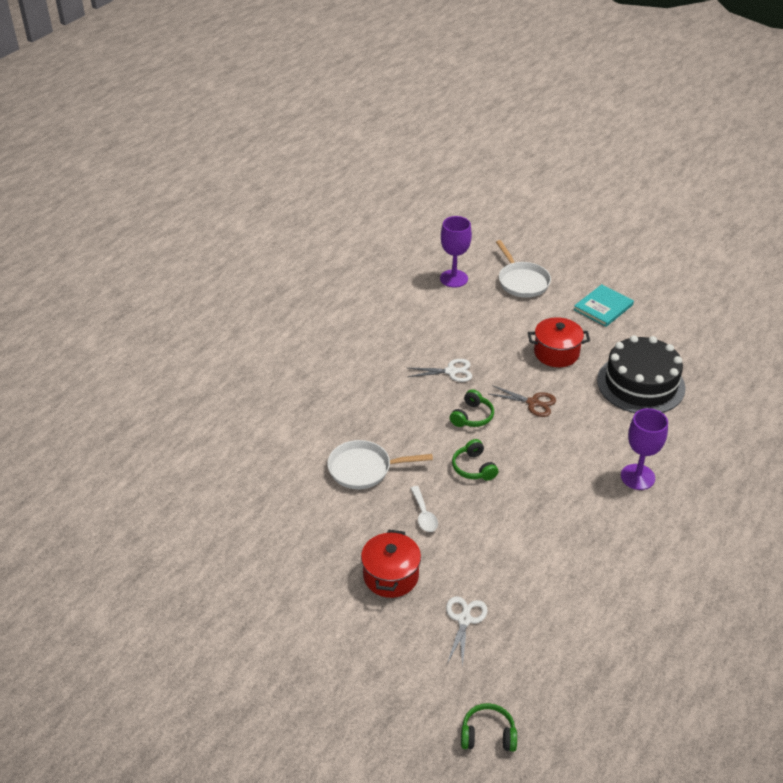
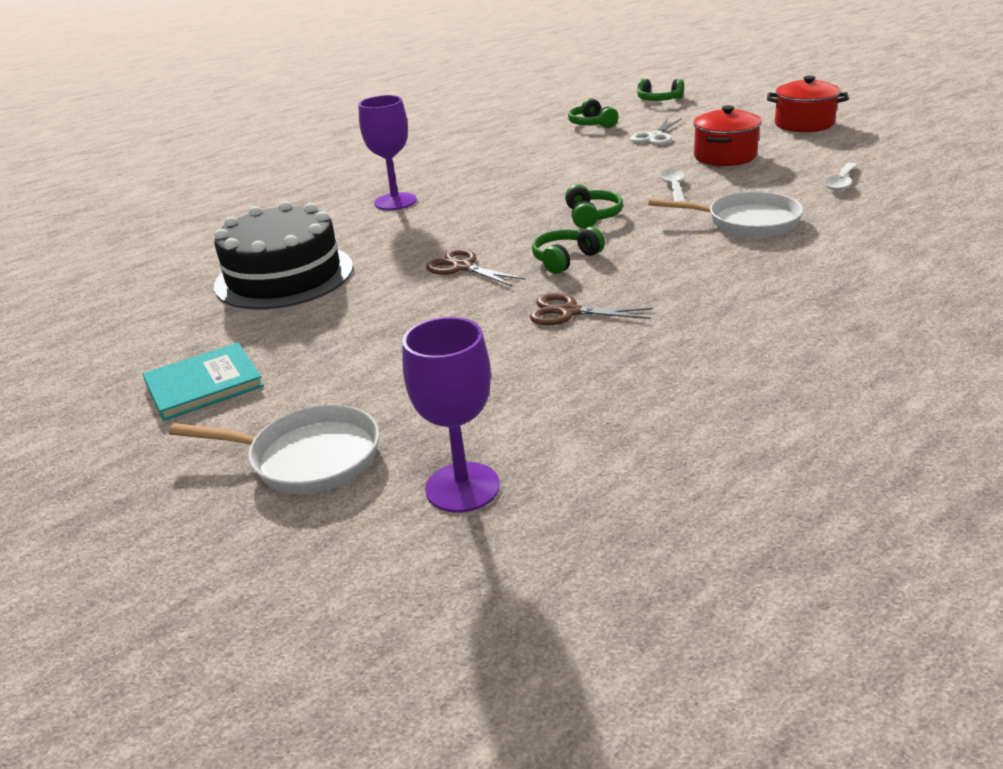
camera: 160 degrees left, 10 degrees down
(296, 532) = (841, 182): none -> white spoon
(451, 371) = (569, 312): white scissors -> brown scissors
(522, 281) = (308, 458): white pan -> white pan turned 105 degrees clockwise
(541, 652) = (592, 124): none -> green headphones
(556, 353) = (368, 322): red pot -> red pot (804, 124)

